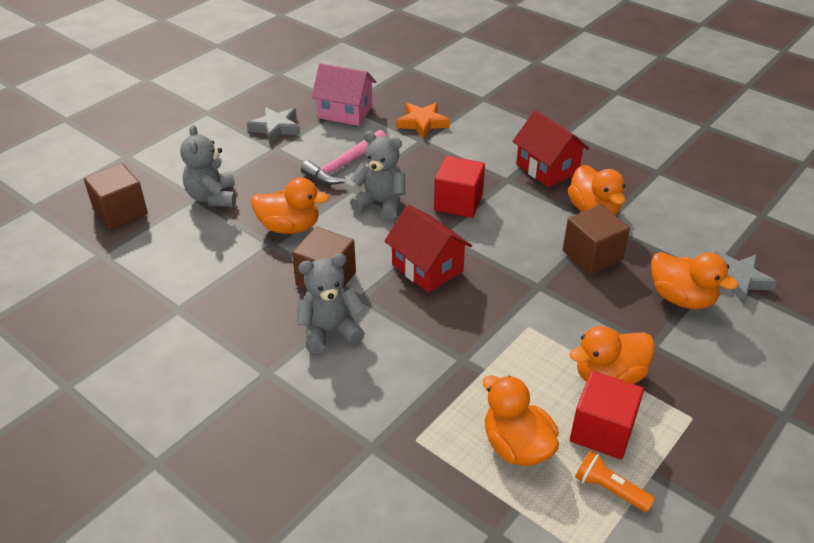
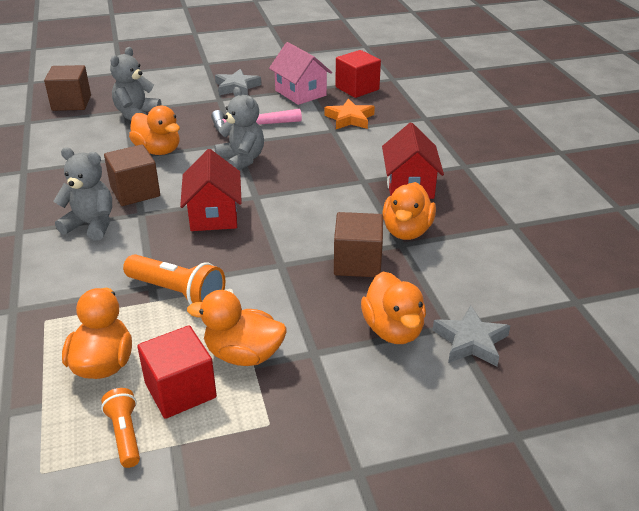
camera: 35 degrees right, 5 degrees down
(458, 202) = (300, 181): red cube -> red cube (357, 88)
(492, 353) = (177, 293): none -> orange flashlight

